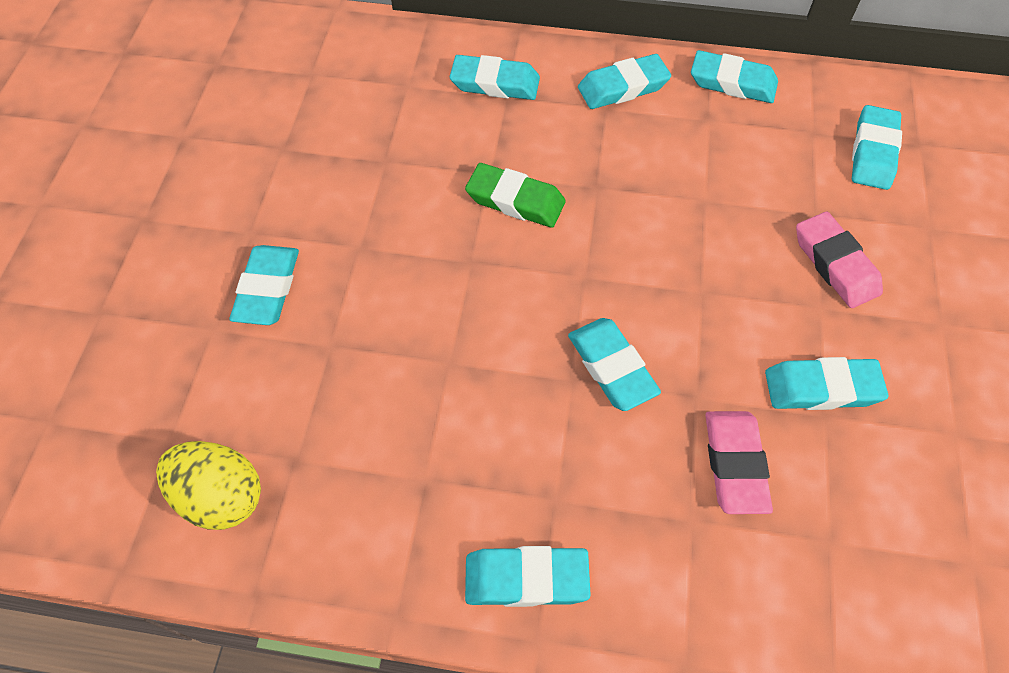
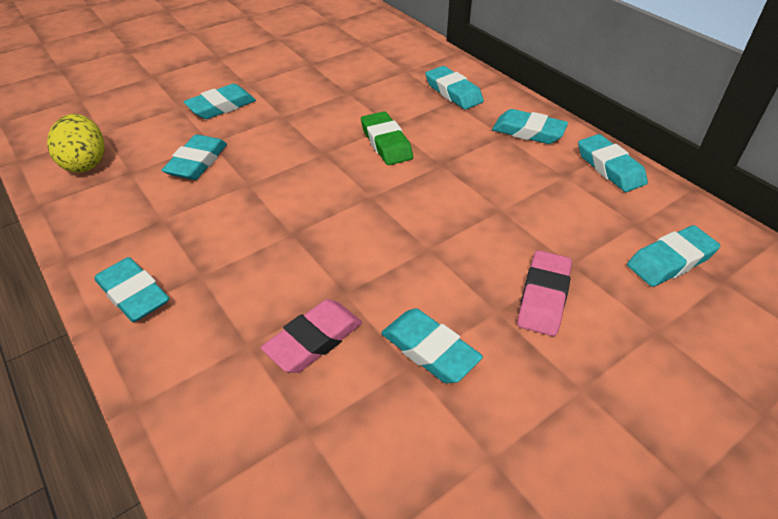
camera: 45 degrees right, 15 degrees down
(611, 367) = (320, 243): turquoise eraser -> turquoise eraser (197, 162)

